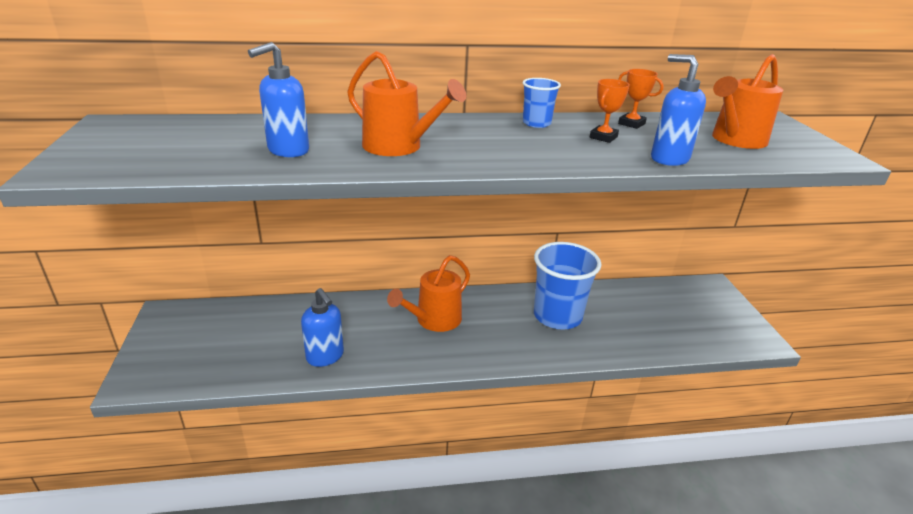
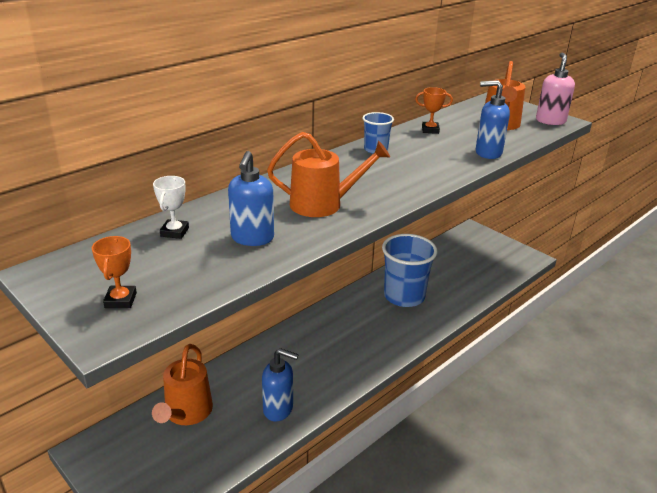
camera: 35 degrees left, 0 degrees up
(241, 128) = (174, 232): none -> white trophy
(434, 320) = (326, 340): orange watering can -> orange watering can (186, 413)
(603, 137) = (431, 148): orange trophy -> orange trophy (120, 300)
(819, 154) = (550, 121): none -> pink soap dispenser

